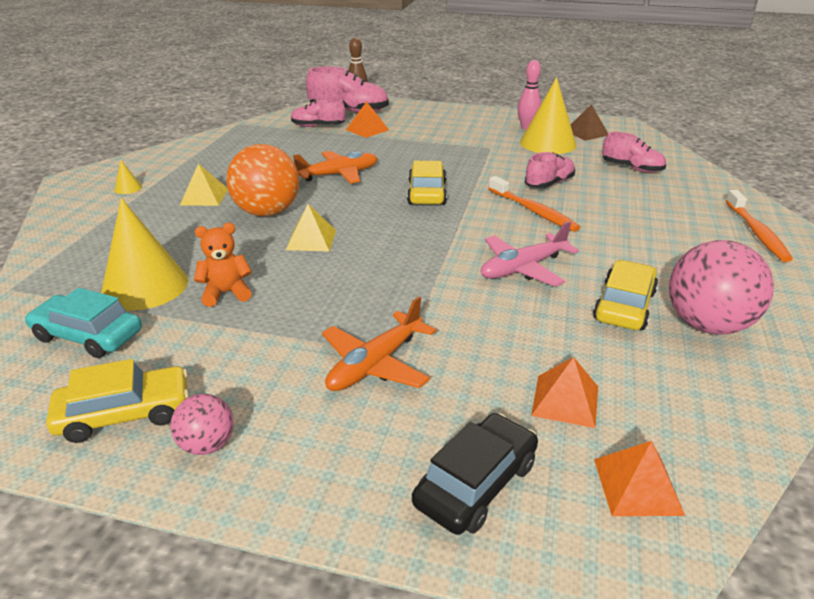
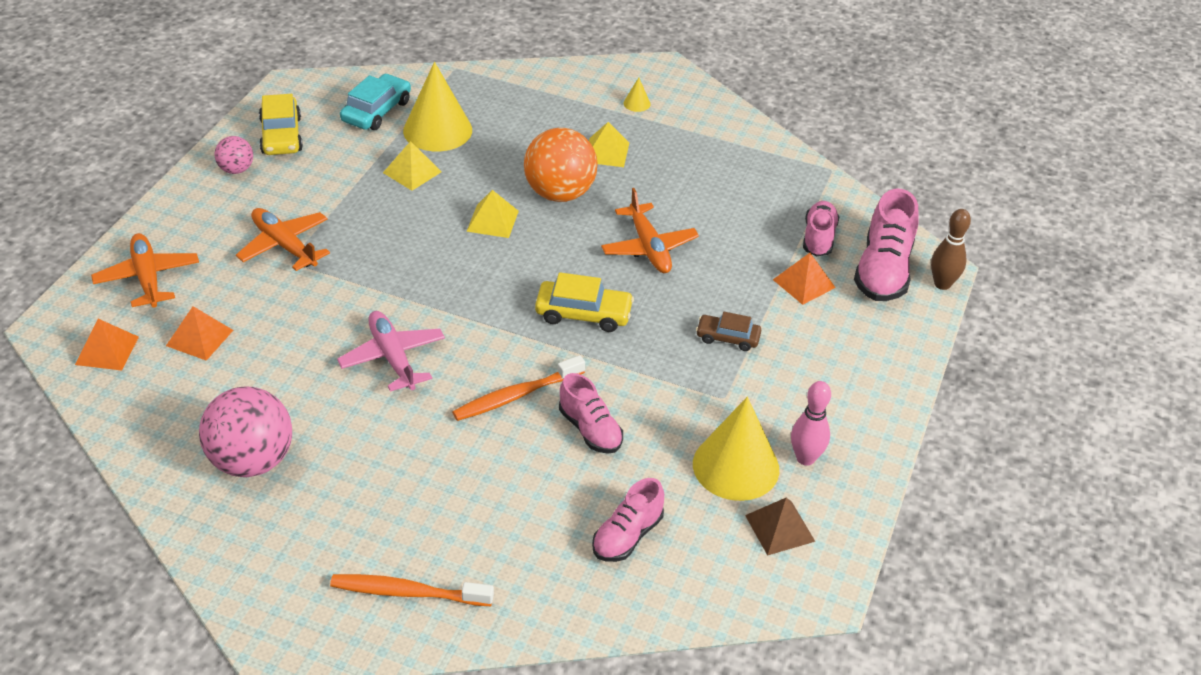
camera: 95 degrees right, 10 degrees up
(226, 293) = (412, 172): orange teddy bear -> yellow pyramid
(431, 148) = (727, 338): none -> brown car
(476, 484) = (147, 278): black car -> orange plane
(624, 306) = (303, 412): yellow car -> none

